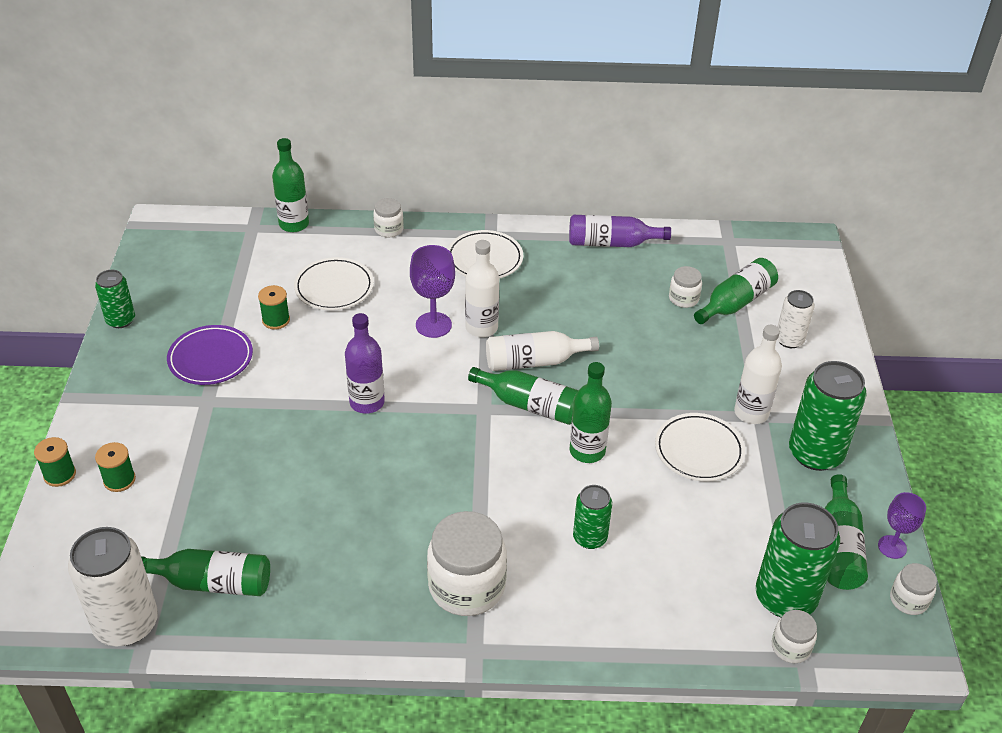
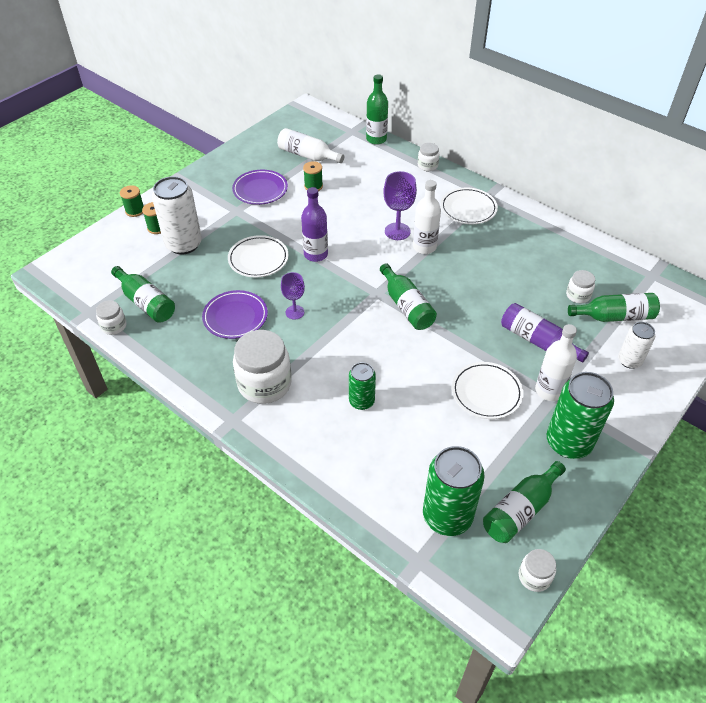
camera: 40 degrees right, 5 degrees up
(120, 320) = (237, 149): green can -> none
(126, 624) = (90, 298): white can -> white can (183, 244)
(334, 287) = (362, 184): white plate -> white plate (258, 259)
(349, 531) = (235, 317): none -> purple plate
(534, 361) = (436, 283): white bottle -> white bottle (308, 156)
(587, 451) = (413, 351): green bottle -> none
(611, 243) = (563, 238): purple bottle -> purple bottle (537, 341)
(790, 647) = (418, 547): white jar -> white jar (114, 326)
(892, 547) = (560, 536): purple goblet -> purple goblet (294, 312)

